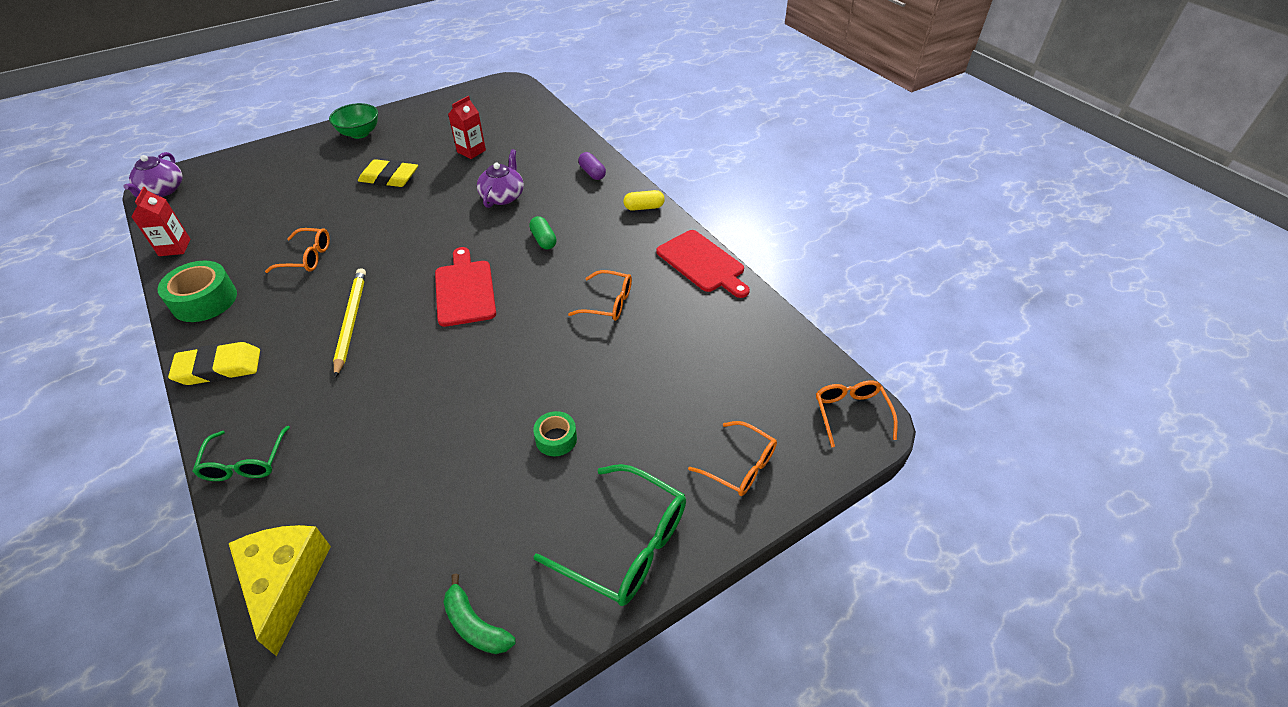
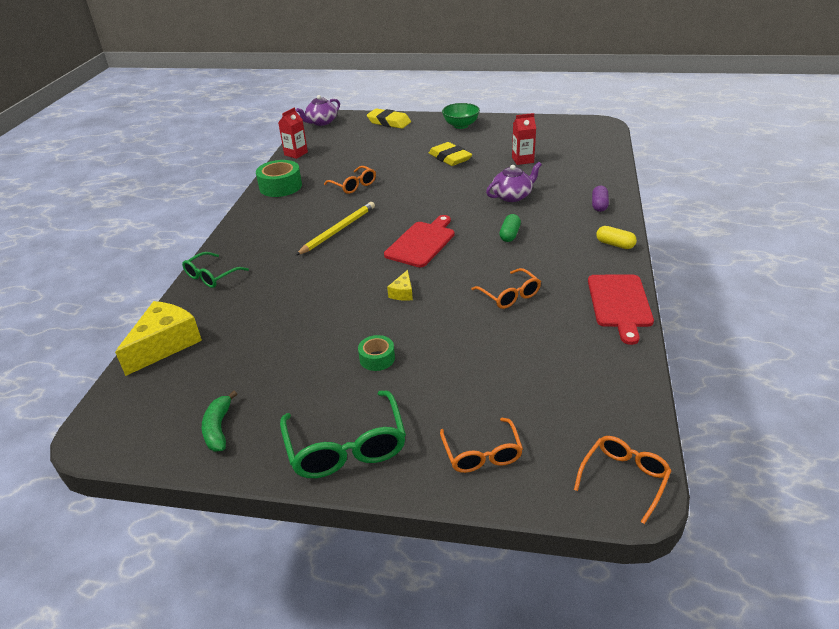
camera: 45 degrees right, 10 degrees down
(219, 368) = (250, 223): yellow eraser -> yellow eraser (389, 122)
(505, 355) = (402, 293): none -> yellow cheese

